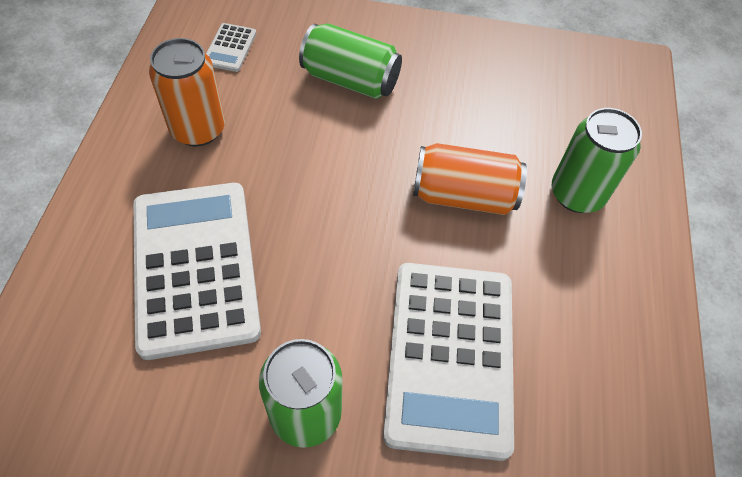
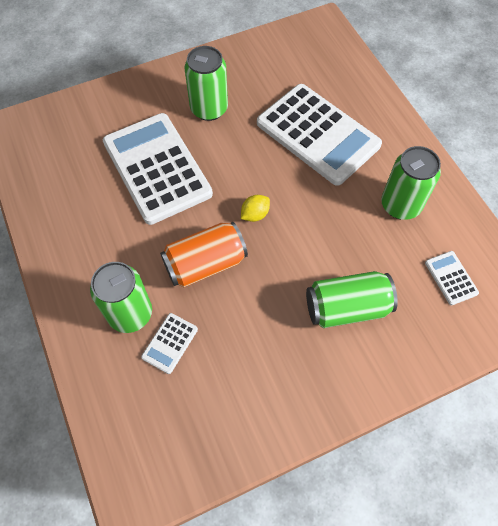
camera: 150 degrees right, 5 degrees up
(198, 129) = (400, 205): orange can -> green can
(366, 215) = (255, 214): none -> yellow lemon
(547, 146) = (170, 343): none -> white calculator

